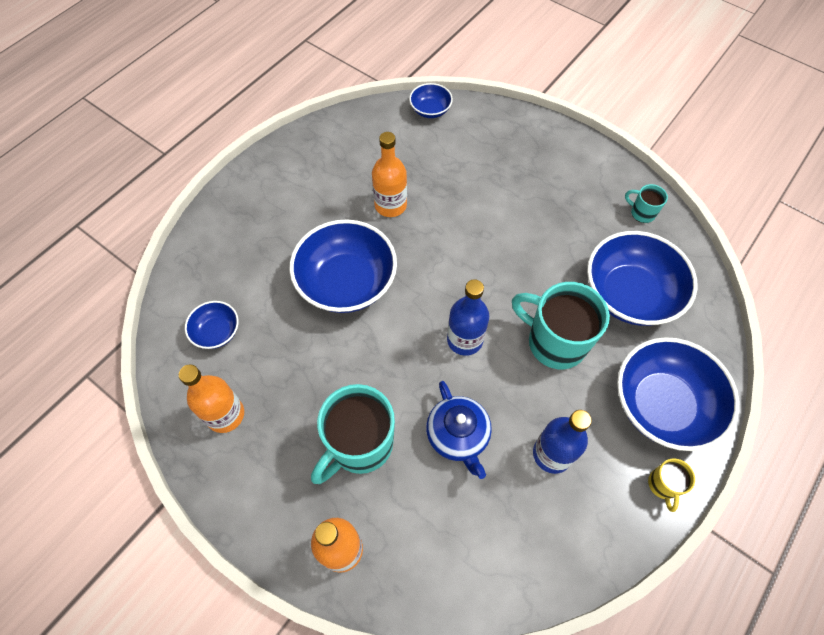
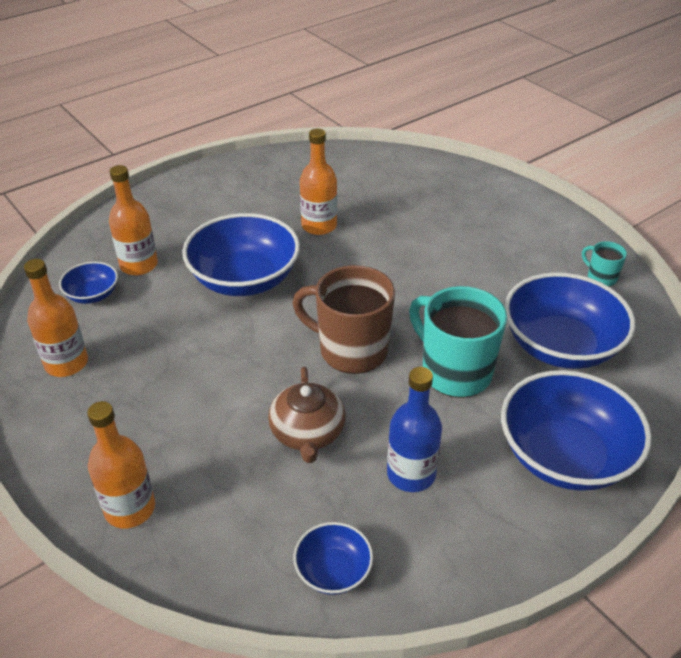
camera: 15 degrees right, 20 degrees down
(245, 288) = (139, 265): none -> orange bottle
(360, 445) = (194, 418): turquoise mug -> none
(430, 110) = (394, 159): blue bowl -> blue bowl (333, 571)
(458, 435) = (307, 433): blue teapot -> brown teapot
(464, 340) = (351, 350): blue bottle -> brown mug
(663, 485) = (539, 534): yellow mug -> none

